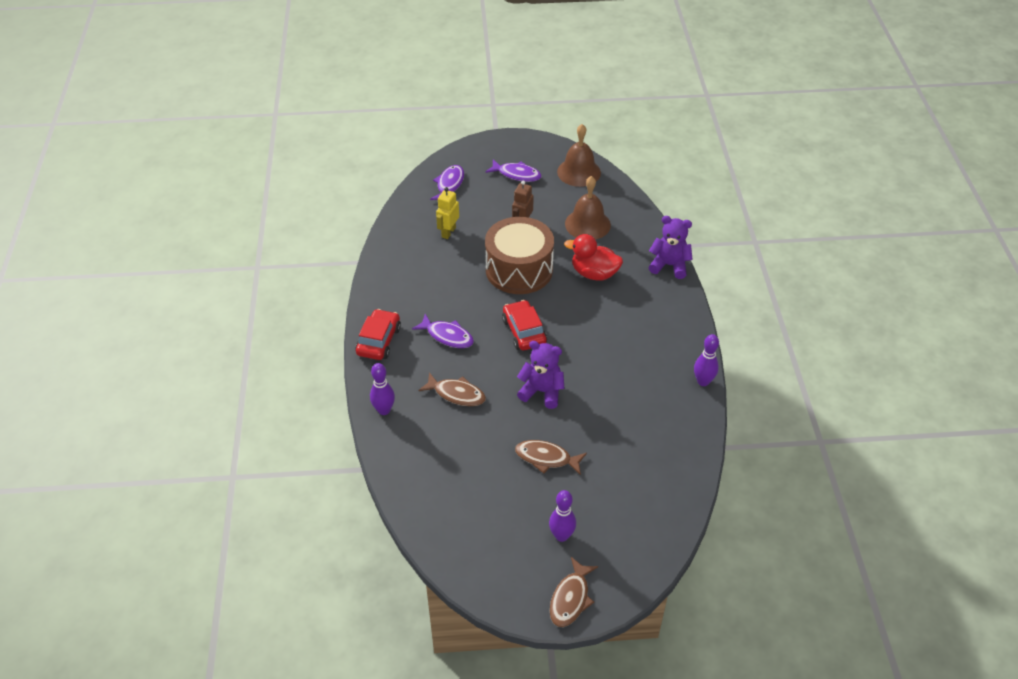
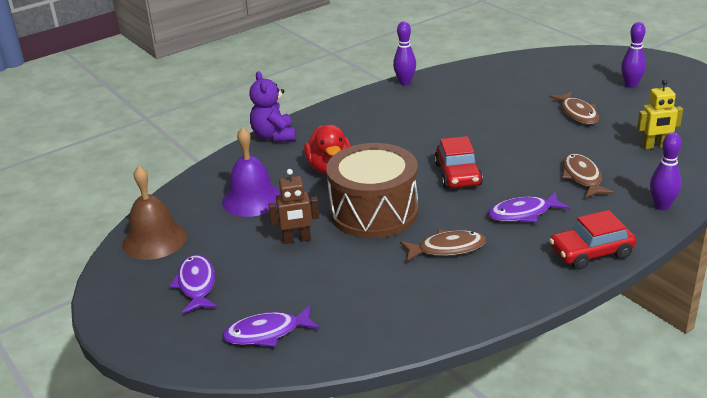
camera: 120 degrees left, 15 degrees down
(447, 336) = (523, 213): purple fish -> purple fish turned 105 degrees counterclockwise
(448, 232) = (364, 288): yellow robot -> yellow robot (655, 146)
(524, 331) = (457, 175): red car -> red car turned 45 degrees counterclockwise
(542, 391) = (515, 139): purple teddy bear -> none
(570, 598) = (669, 67): brown fish -> brown fish (447, 248)
(587, 224) = (252, 199): brown bell -> purple bell

